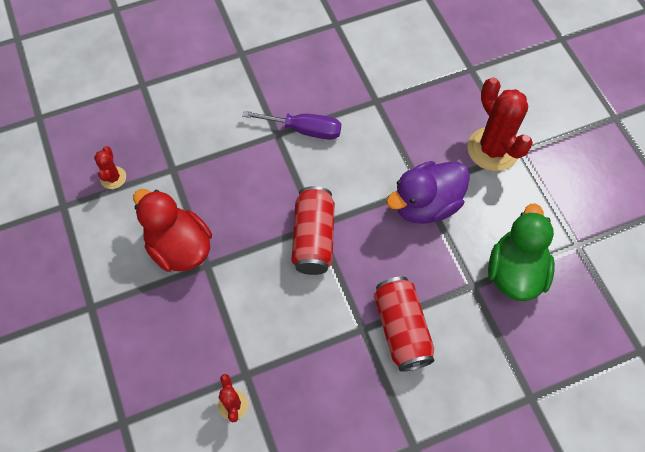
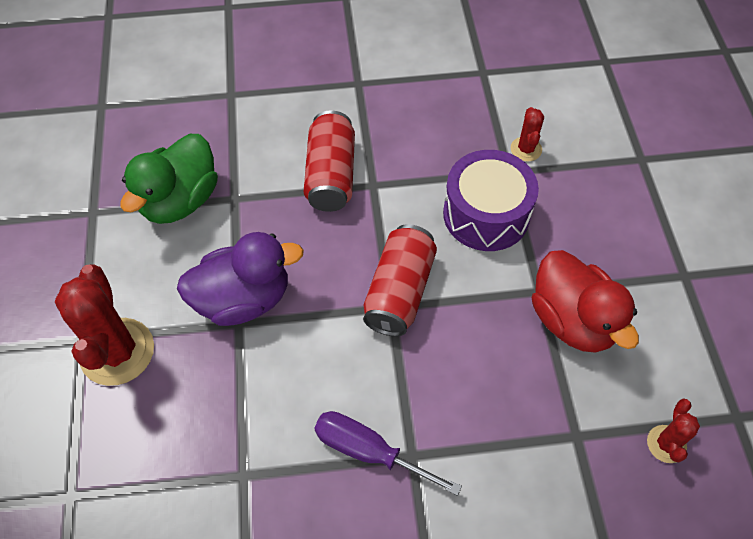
camera: 165 degrees left, 5 degrees down
(259, 323) = (486, 214): none -> purple drum

